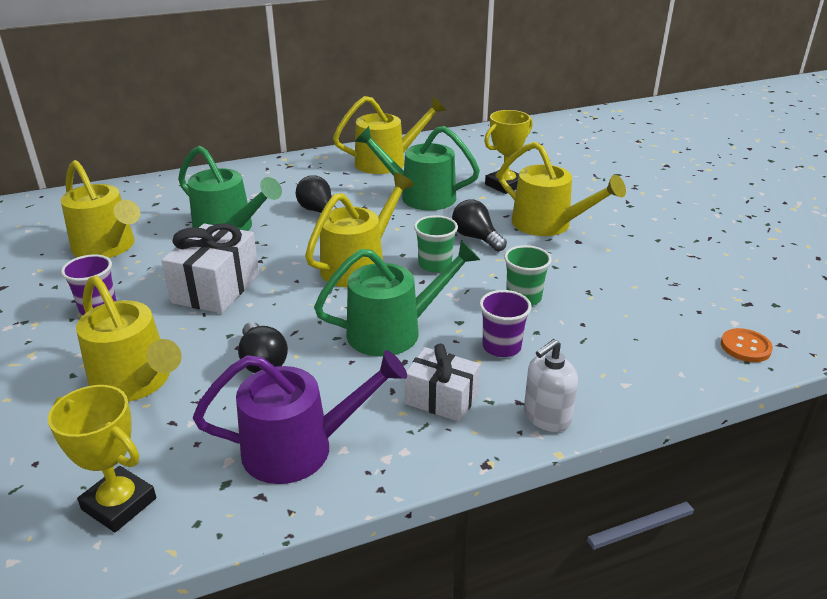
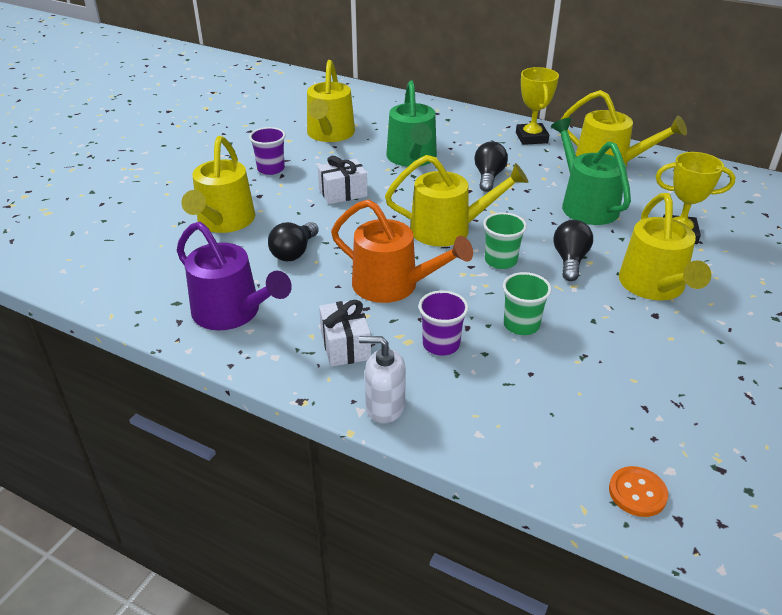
camera: 50 degrees right, 5 degrees up
(119, 504) = (127, 277): yellow trophy -> yellow trophy (531, 138)
(216, 288) = (343, 193): white gift -> white gift, size x0.66
(393, 331) = (393, 285): green watering can -> orange watering can

